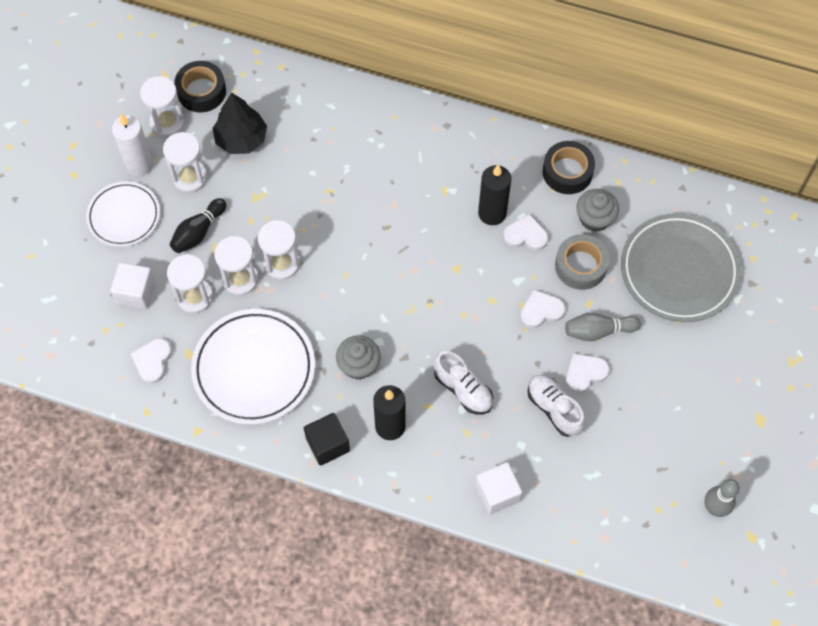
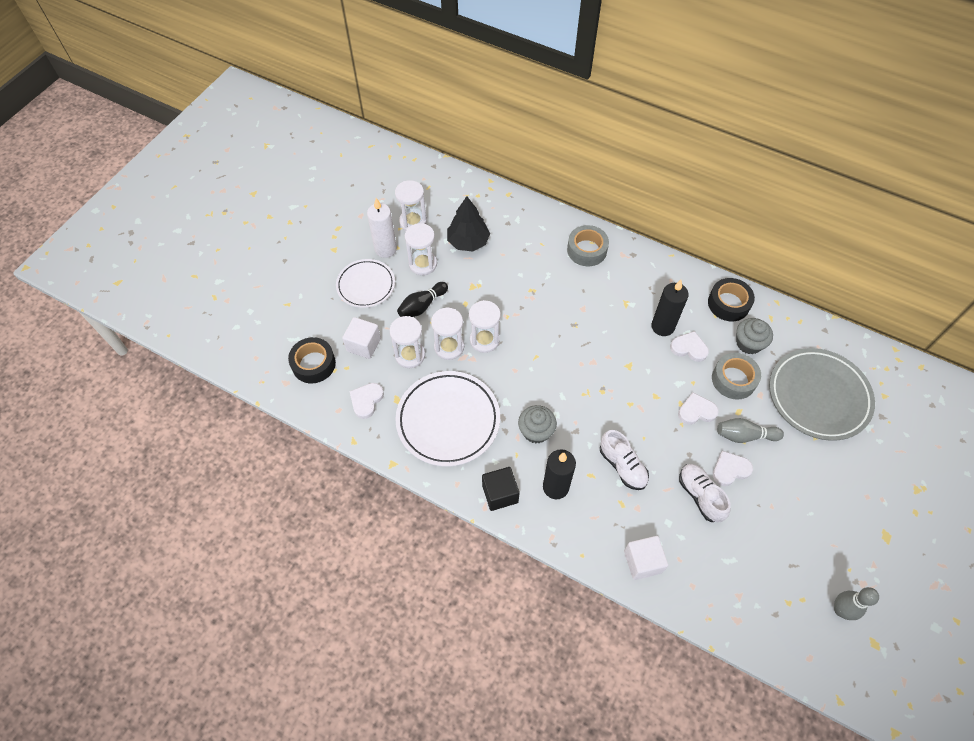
camera: 10 degrees right, 5 degrees down
(201, 91) = (443, 203): black tape -> black tape (313, 364)
(389, 128) = (586, 250): none -> grey tape

